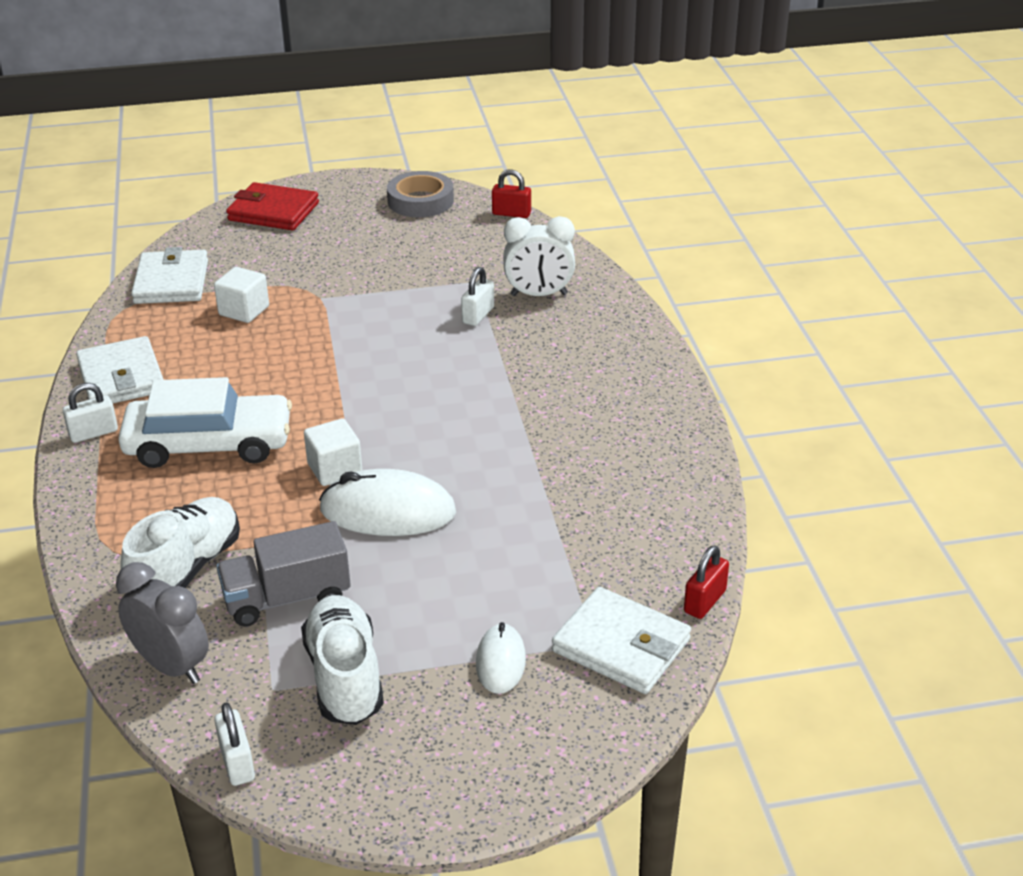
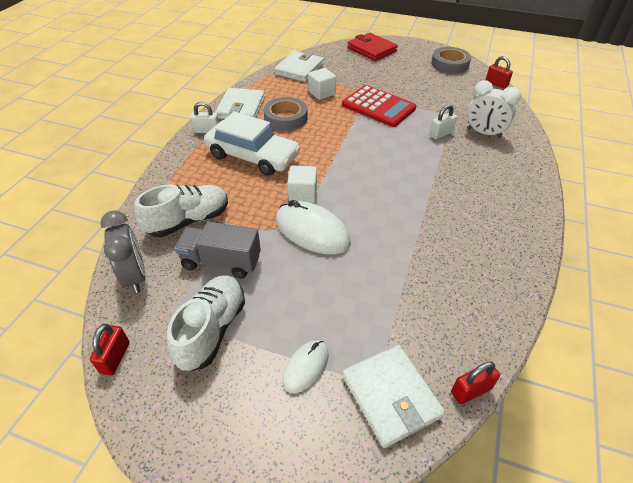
camera: 30 degrees right, 10 degrees up
(215, 369) = (286, 118): none -> grey tape
(237, 762) = (115, 357): white padlock -> red padlock
(354, 304) = (378, 107): none -> red calculator

